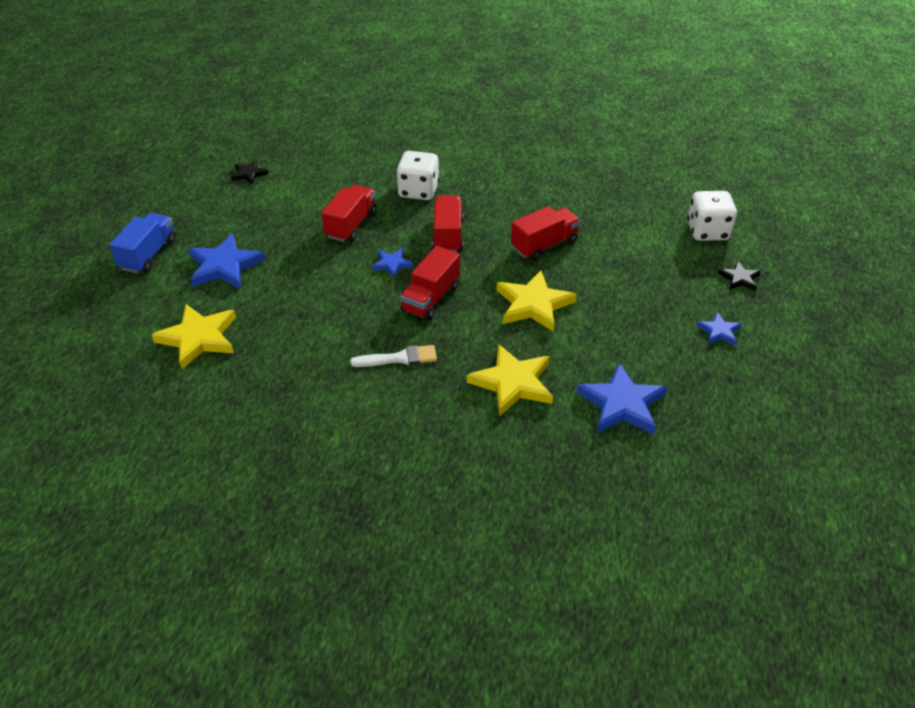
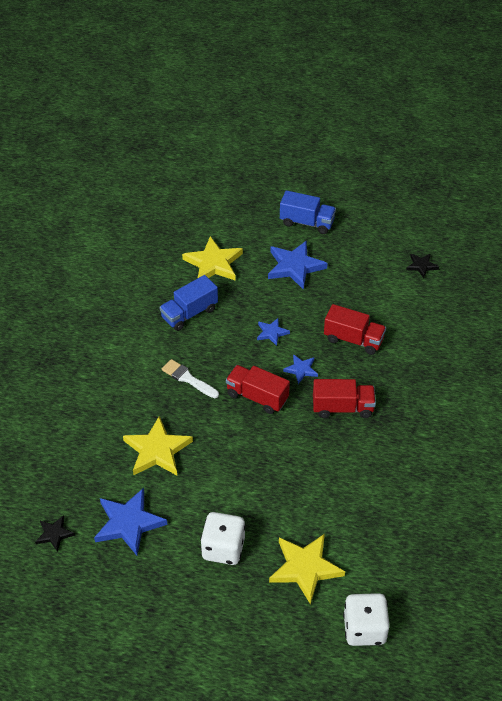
camera: 90 degrees right, 5 degrees up
(287, 359) = (189, 313): none -> blue truck
(399, 358) = (188, 378): white brush -> white brush turned 135 degrees clockwise
(418, 191) = (409, 385): white dice -> white dice (223, 548)
(533, 304) = (249, 469): yellow star -> yellow star (305, 568)
(544, 245) = (333, 481): red truck -> none
(719, 331) = (212, 612): blue star -> blue star (272, 332)
(739, 278) = (288, 645): black star -> black star (54, 534)

